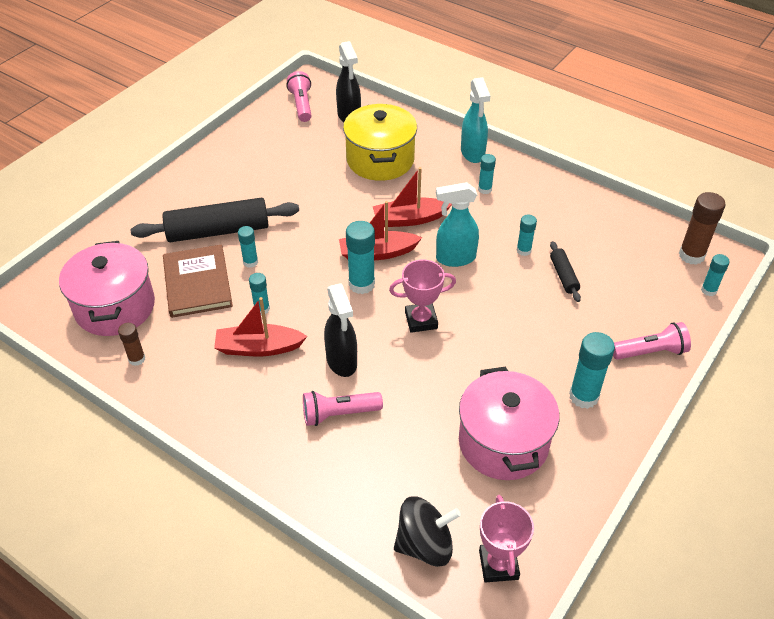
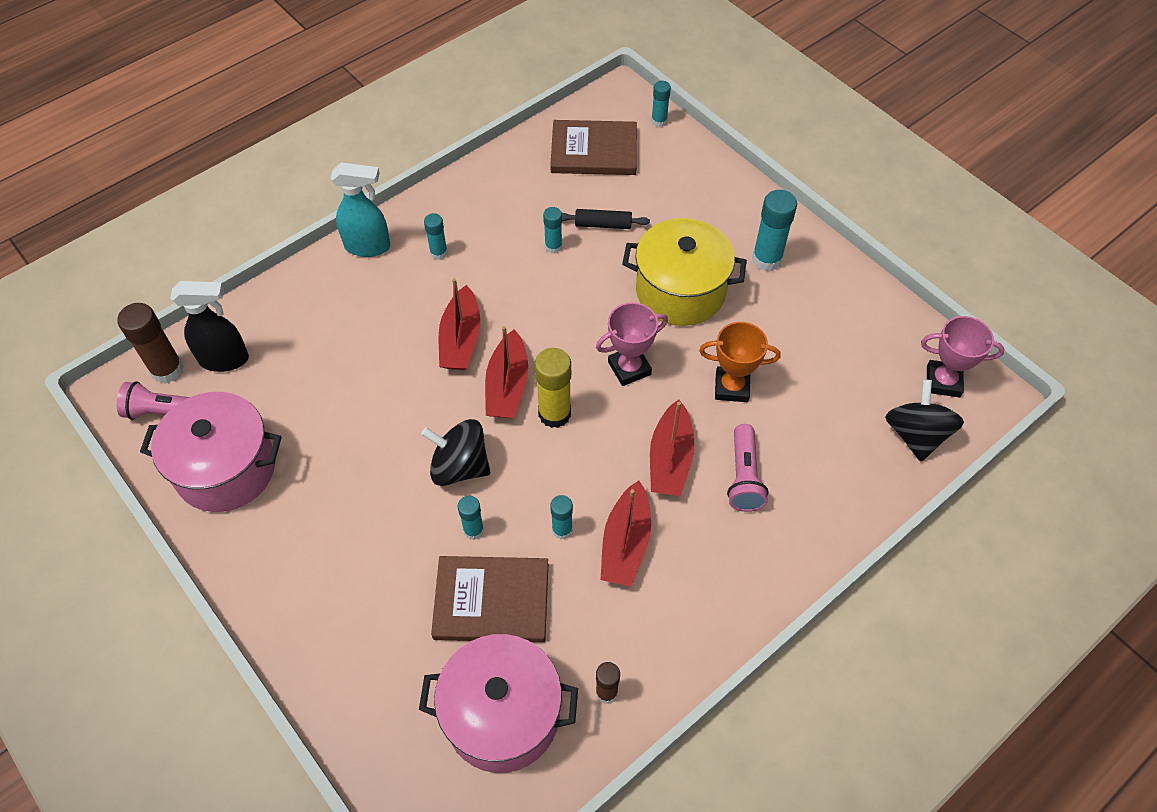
camera: 75 degrees left, 10 degrees up
(218, 231) = (397, 562): black rolling pin -> none
(300, 243) = (459, 467): none -> black spinning top
(342, 362) = (670, 459): black spray bottle -> red boat
(361, 284) = (554, 414): turquoise glue stick -> yellow glue stick
(380, 160) = (335, 344): yellow pot -> yellow pot (680, 291)
(421, 320) = (629, 368): pink trophy -> pink trophy turned 60 degrees clockwise
(427, 392) = (731, 387): none -> orange trophy
(455, 258) = (543, 312): turquoise spray bottle -> none
(503, 442) = (809, 339): pink pot -> pink pot (226, 468)
(643, 254) = (594, 151): none -> brown book
(650, 352) = (724, 191): pink flashlight -> none
(691, 255) = (608, 116): brown glue stick -> brown glue stick (167, 370)

